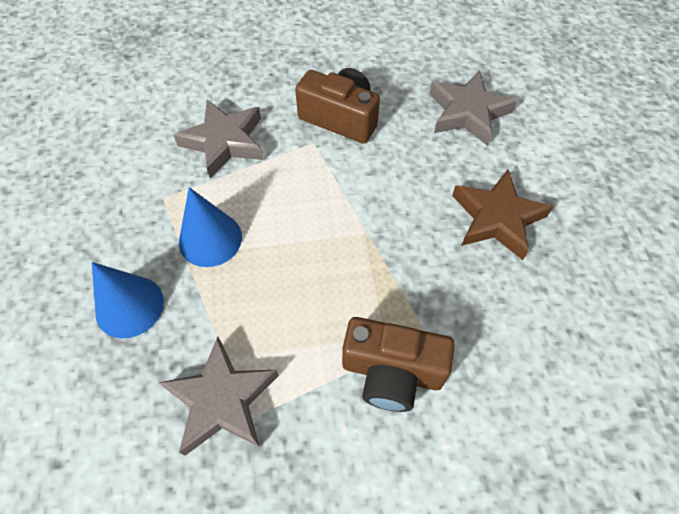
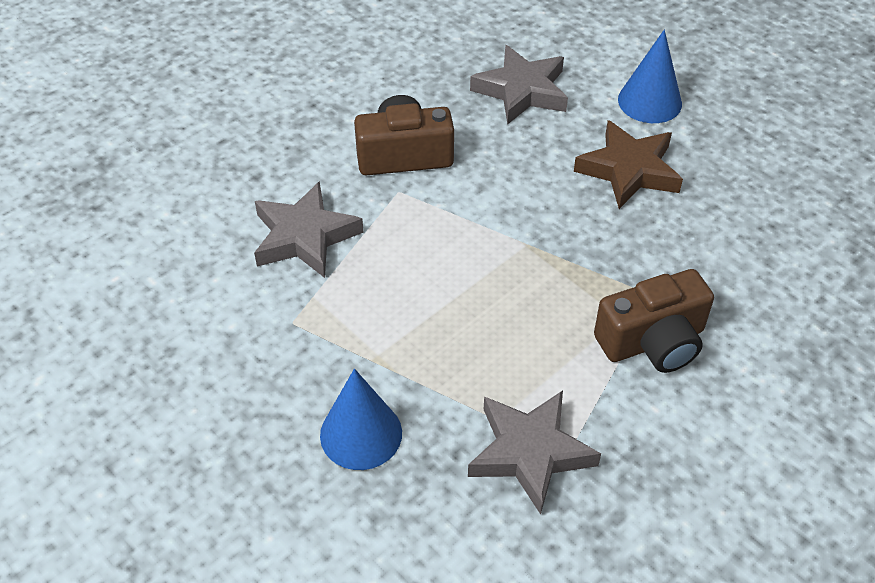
camera: 35 degrees left, 10 degrees down
(210, 239) = (382, 331): blue cone -> blue cone (649, 101)

